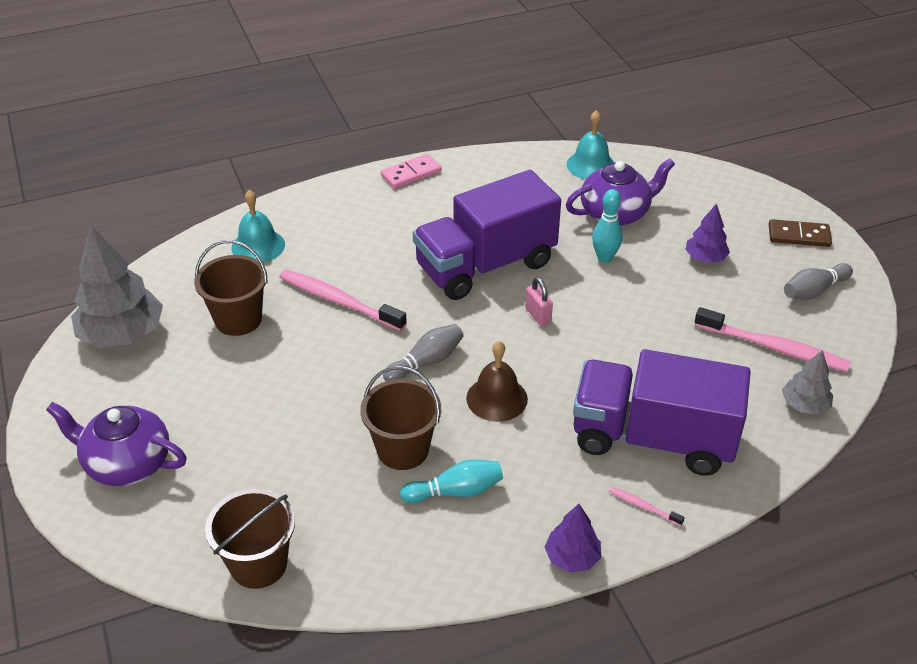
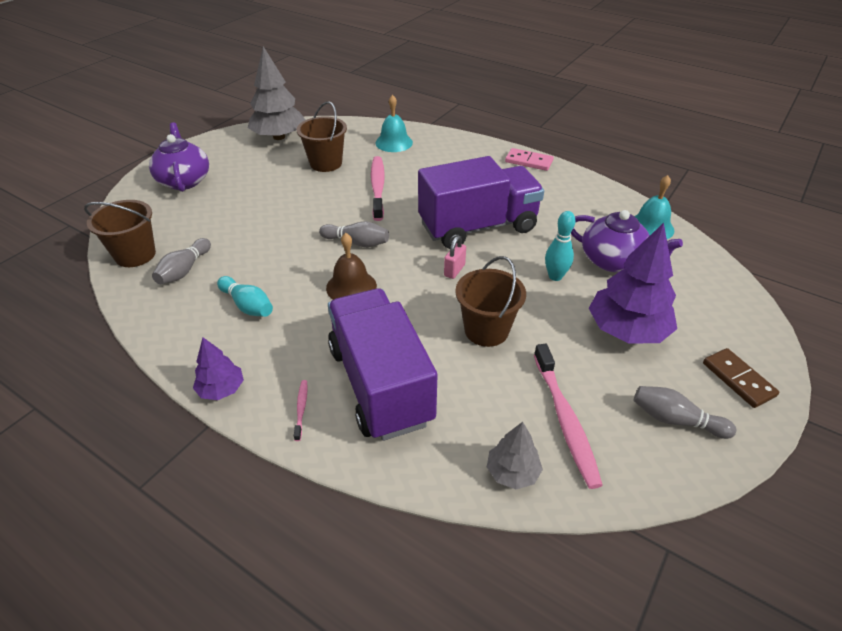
camera: 55 degrees right, 0 degrees up
(338, 525) = (184, 270): none -> grey bowling pin
(403, 449) = (269, 267): brown bucket -> brown bucket (486, 330)
(485, 265) = (478, 227): purple truck -> purple truck turned 135 degrees clockwise
(705, 258) = (627, 330): purple tree -> purple tree, size x1.89

